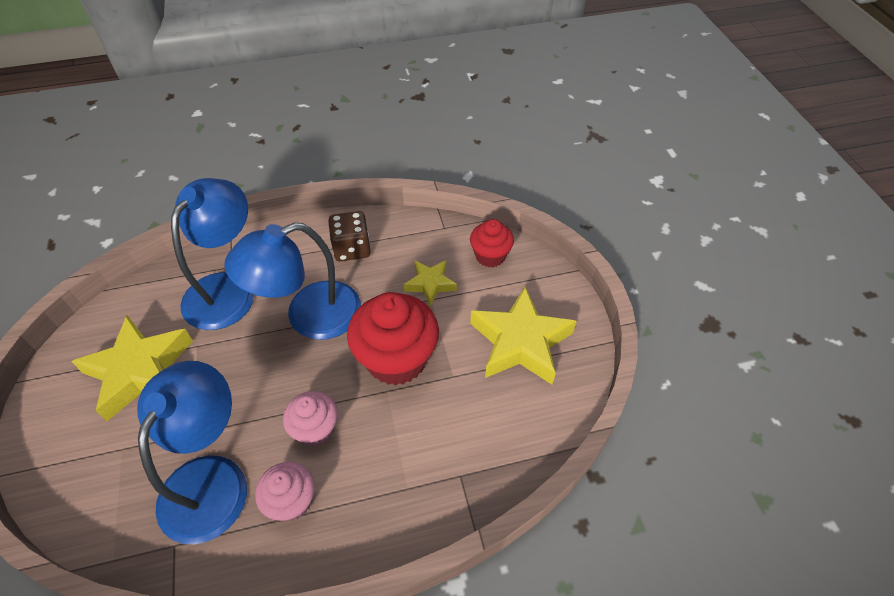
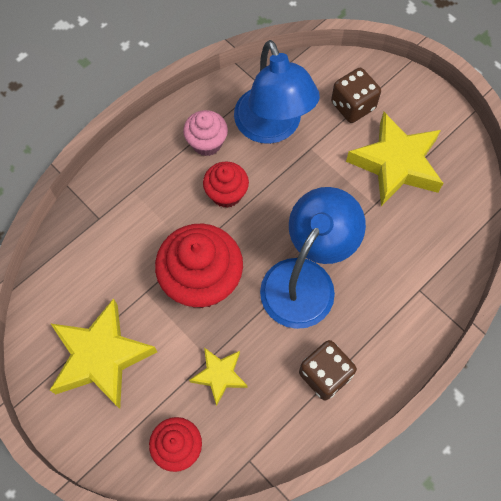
camera: 150 degrees right, 15 degrees up
(111, 455) = (353, 106): none -> brown dice
(227, 288) = (400, 265): blue lamp -> none
(315, 429) = (226, 194): pink cupcake -> red cupcake

